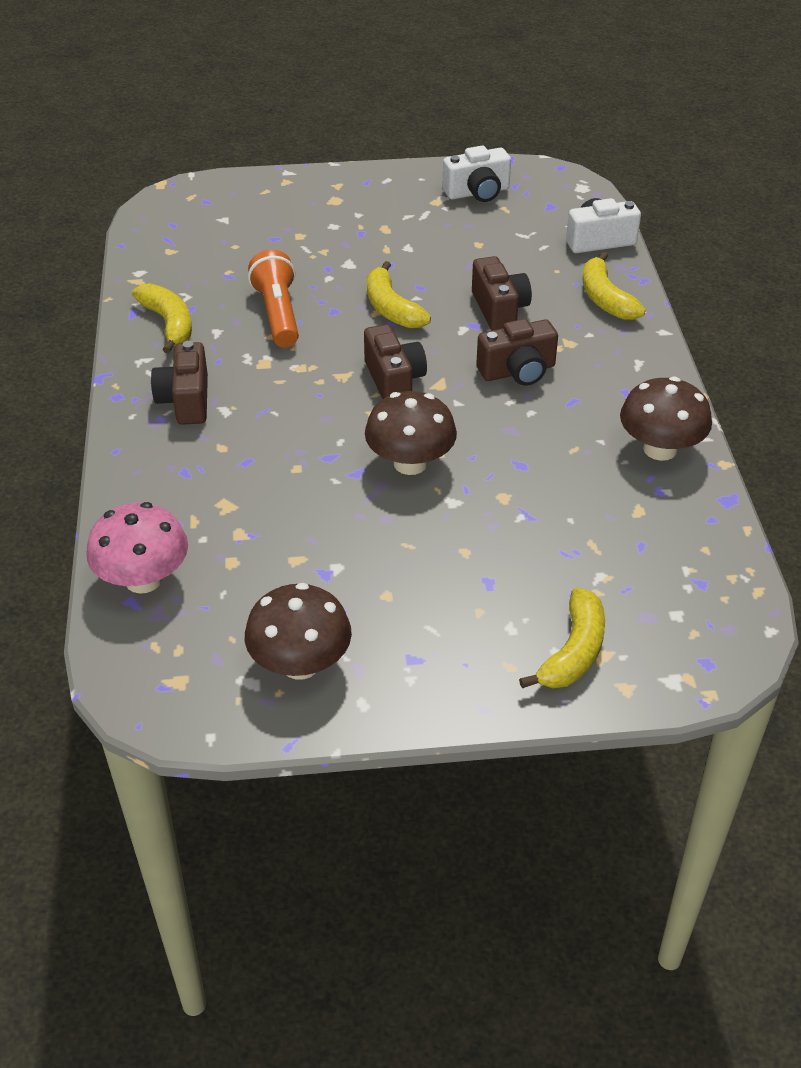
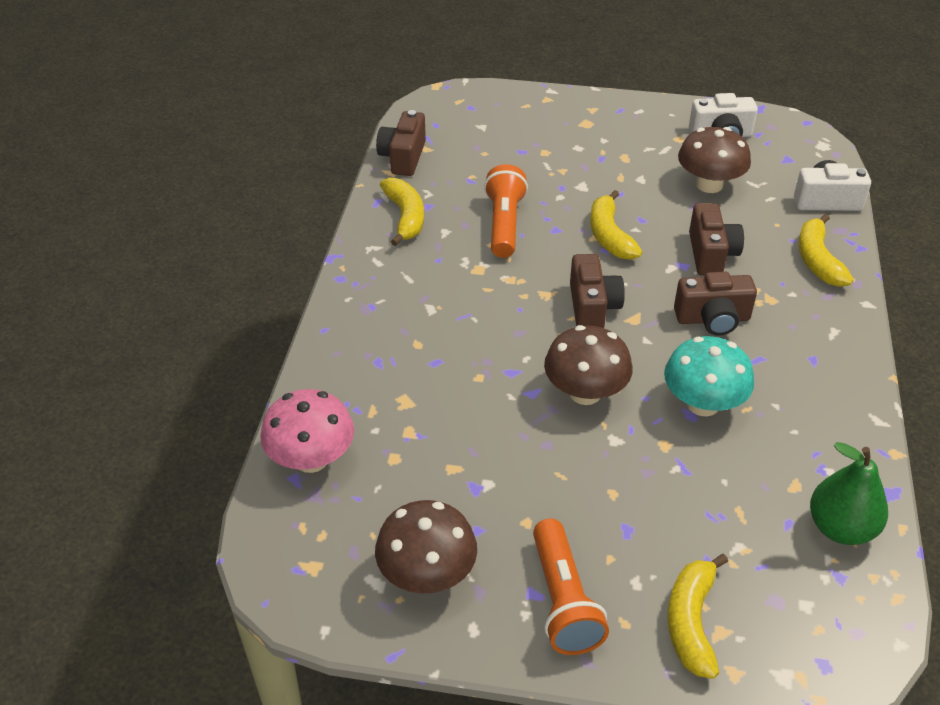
camera: 15 degrees right, 0 degrees up
(185, 400) = (399, 293): brown camera -> brown camera (403, 157)
(444, 659) = (563, 600): none -> orange flashlight
(530, 452) = (703, 404): none -> turquoise mushroom
(573, 652) = (691, 622): yellow banana -> yellow banana turned 150 degrees clockwise
(660, 449) = (833, 425): brown mushroom -> brown mushroom (709, 185)
(691, 540) = (841, 528): none -> green pear

